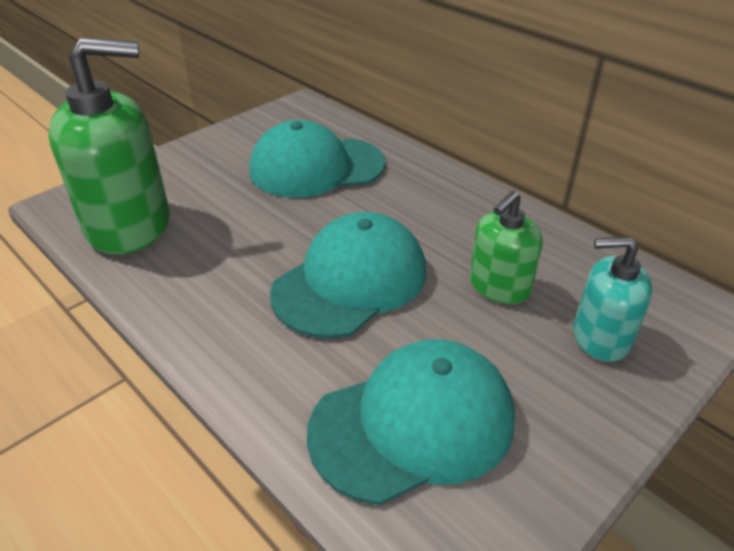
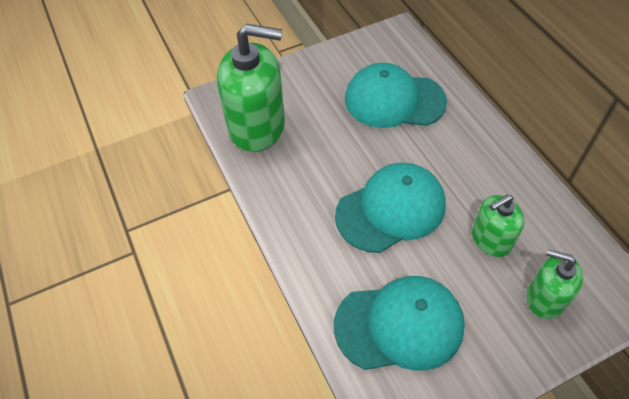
camera: 20 degrees right, 15 degrees up
(600, 337) = (545, 298): turquoise soap dispenser -> green soap dispenser

